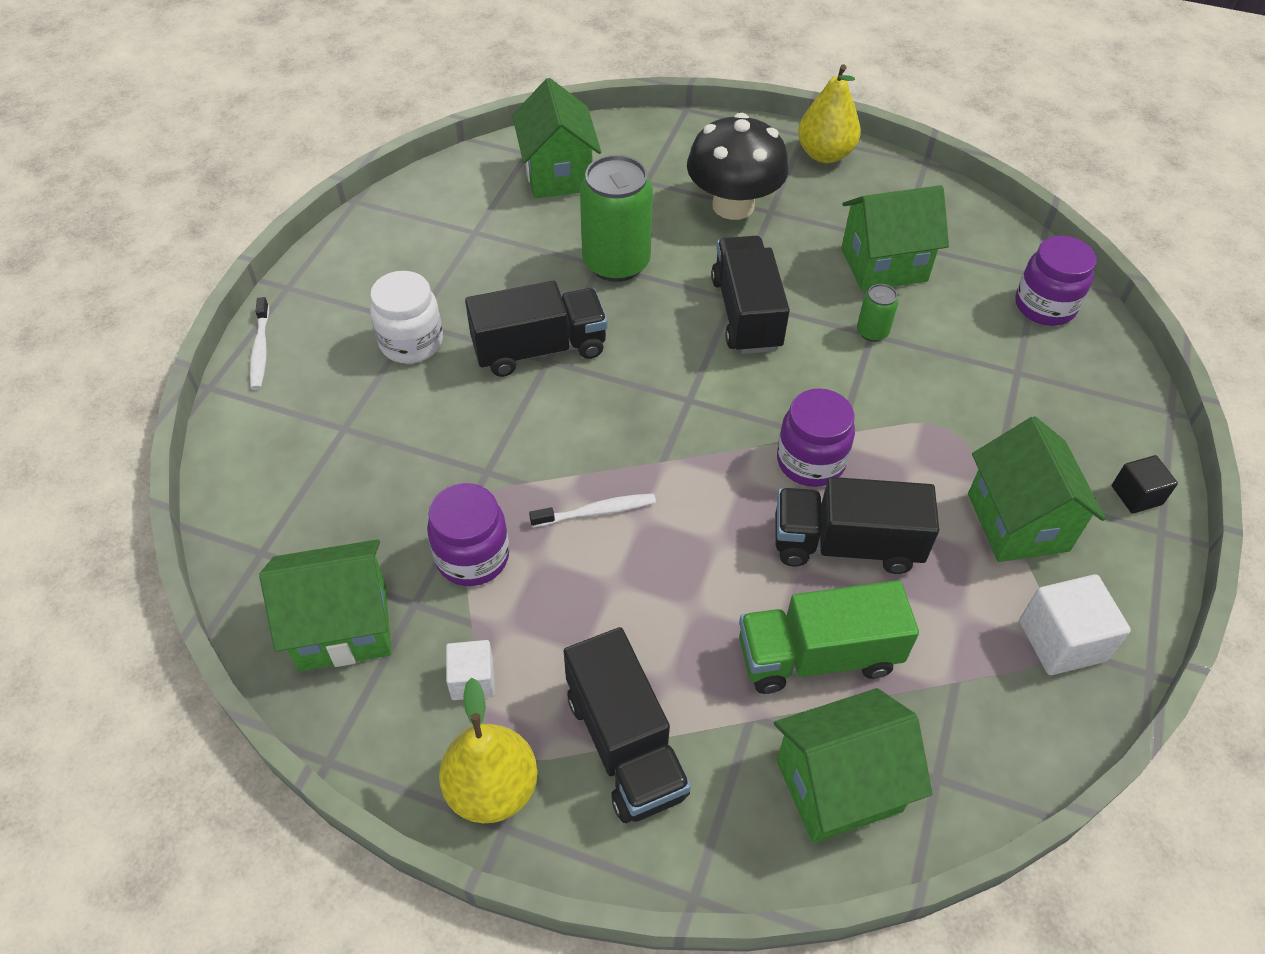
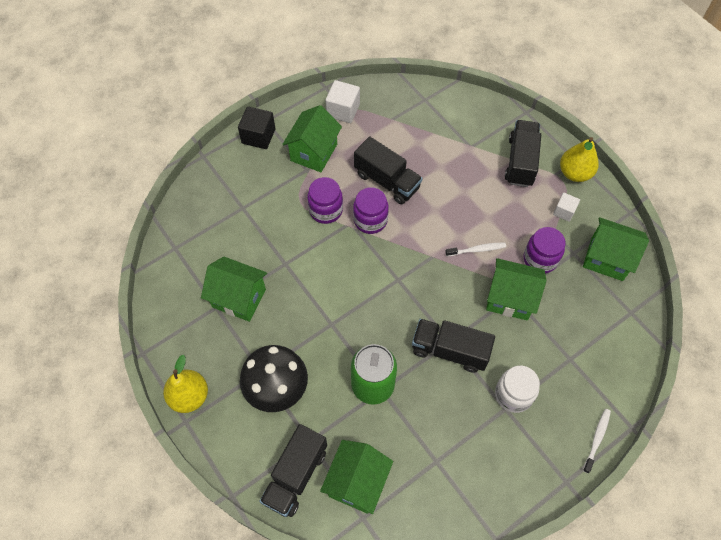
camera: 145 degrees left, 10 degrees up
(596, 512) = (476, 250): white toothbrush -> white toothbrush turned 150 degrees clockwise
(746, 314) = (333, 310): black truck -> black truck (295, 475)
(817, 656) = (432, 151): green truck -> none
(838, 786) = (458, 114): green house -> green house (510, 298)
(872, 332) = (283, 264): green can -> none
(1044, 306) = (192, 230): purple jar -> purple jar (326, 210)
(1136, 495) = (258, 136): black cube -> black cube, size x1.60

